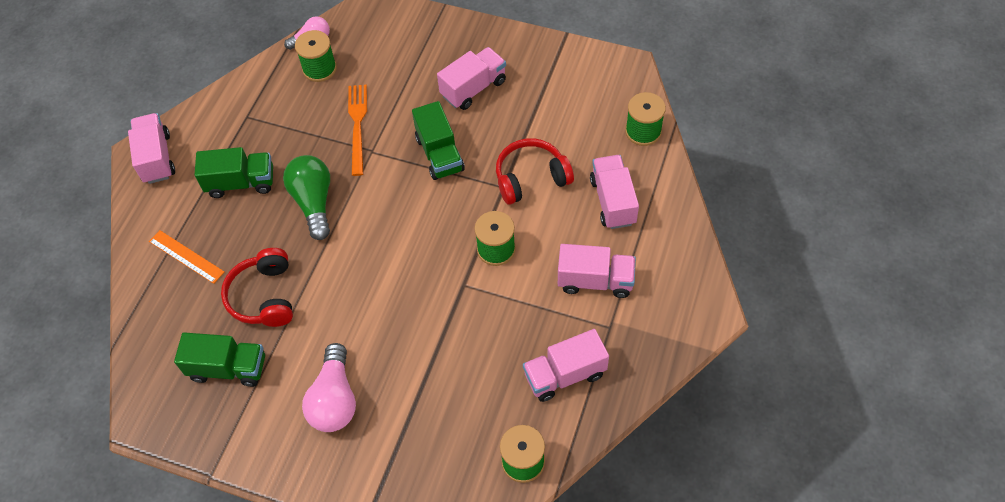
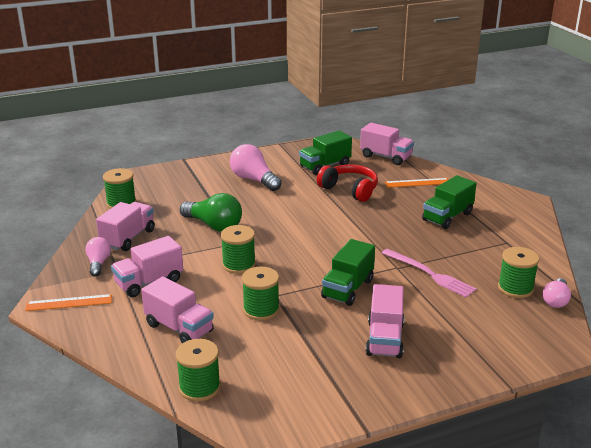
camera: 135 degrees right, 30 degrees down
(156, 158) = (514, 203): pink truck -> pink truck (386, 157)
(314, 202) = (389, 230): green light bulb -> green light bulb (214, 225)
(357, 125) = (430, 274): orange fork -> pink fork
(440, 154) = (348, 289): green truck -> green truck turned 90 degrees counterclockwise
(531, 178) = (261, 310): red headphones -> green spool
(623, 347) = (98, 263): none -> pink light bulb
(685, 300) = (69, 303): none -> orange ruler

